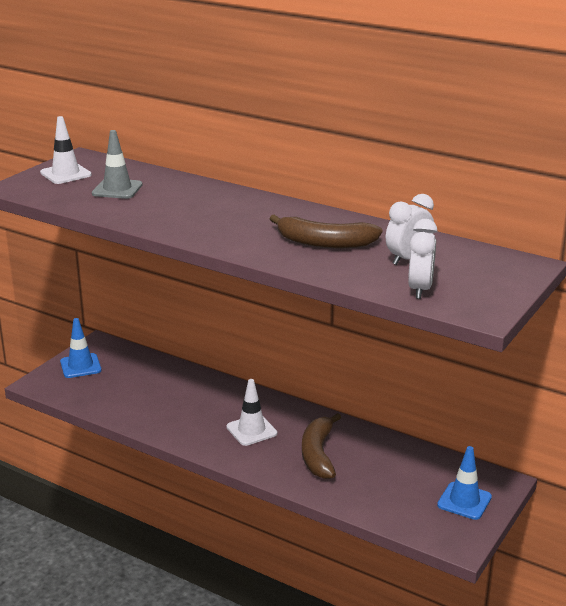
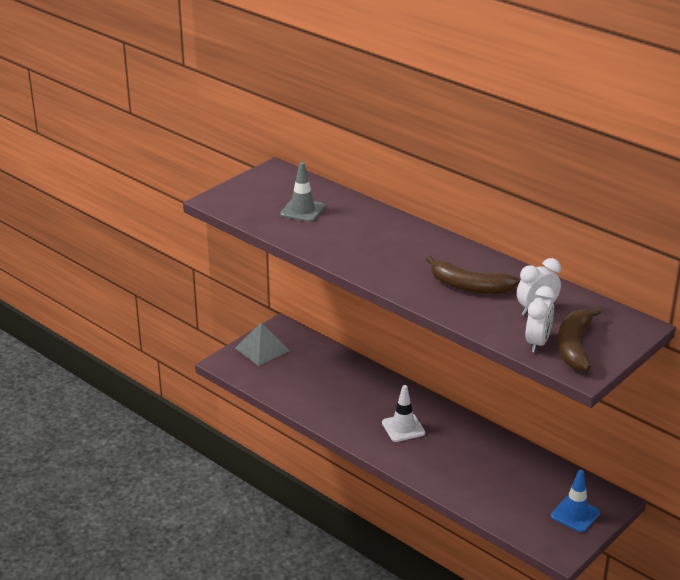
camera: 10 degrees right, 5 degrees up
(66, 174) = (260, 189): white traffic cone -> none
(80, 366) = (262, 349): blue traffic cone -> grey pyramid
(318, 454) = (457, 457): brown banana -> brown banana (574, 346)

